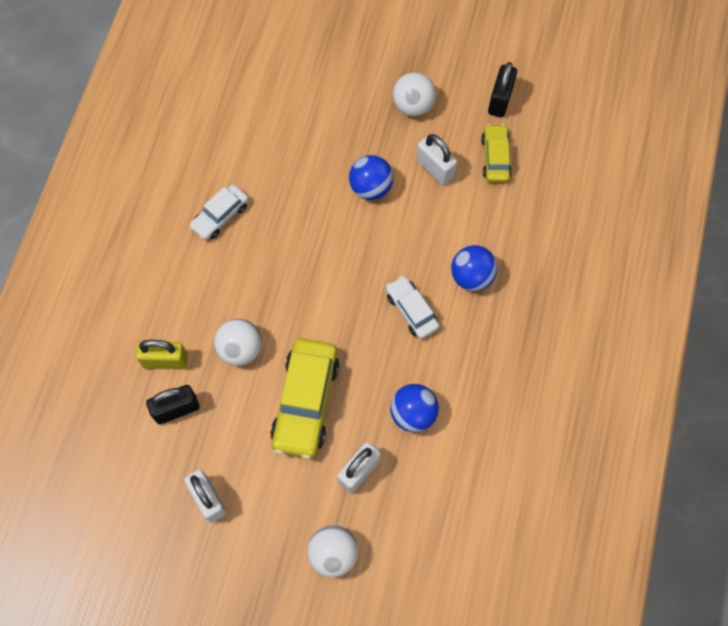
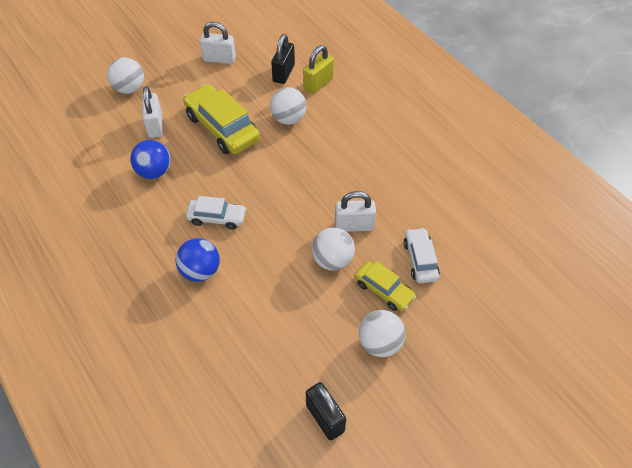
camera: 130 degrees right, 15 degrees down
(220, 216) = (393, 162): white car -> white car (420, 260)
(371, 187) = (332, 260): blue ball -> white ball
(435, 168) = (308, 314): white padlock -> white padlock (354, 225)
(495, 158) = (275, 367): yellow car -> yellow car (383, 290)

